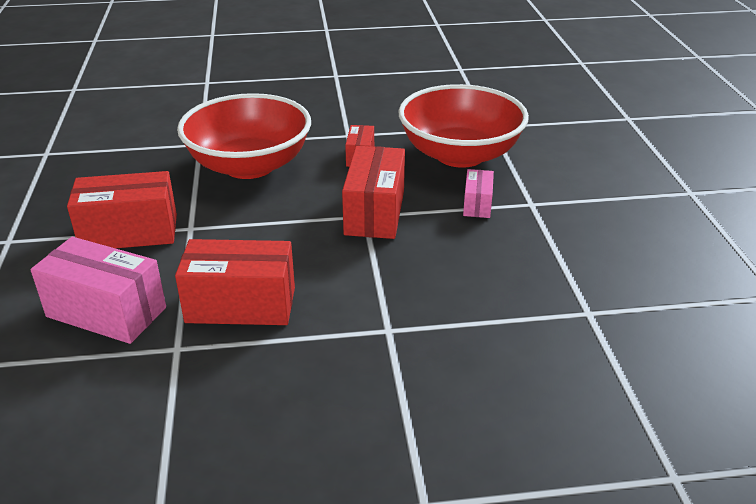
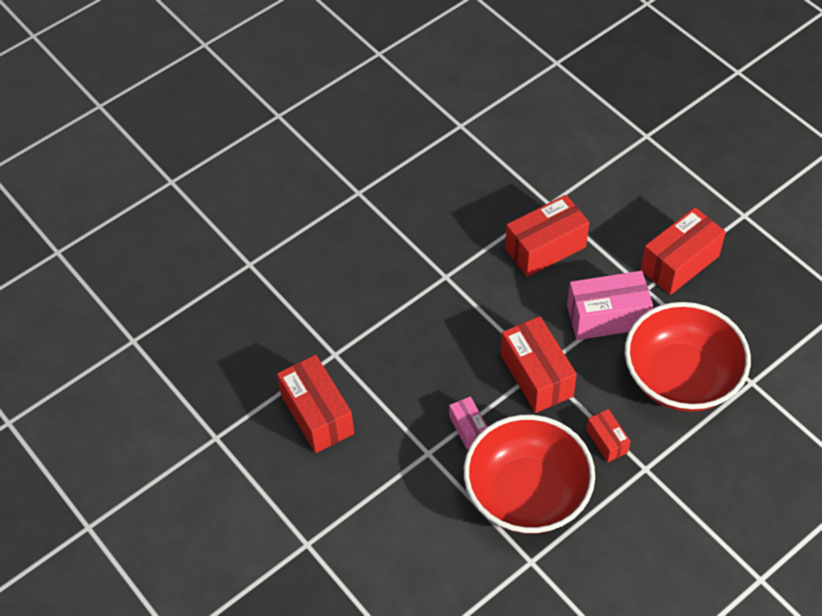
camera: 150 degrees right, 20 degrees up
(106, 312) = (614, 203): pink box -> pink box (607, 317)
(638, 270) = (317, 414): none -> red box

